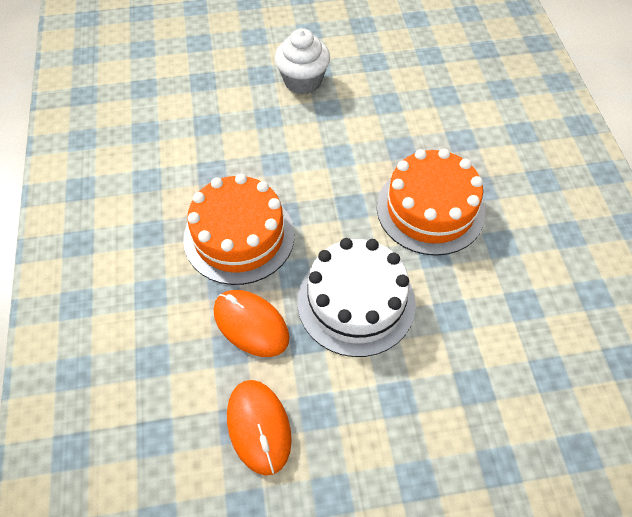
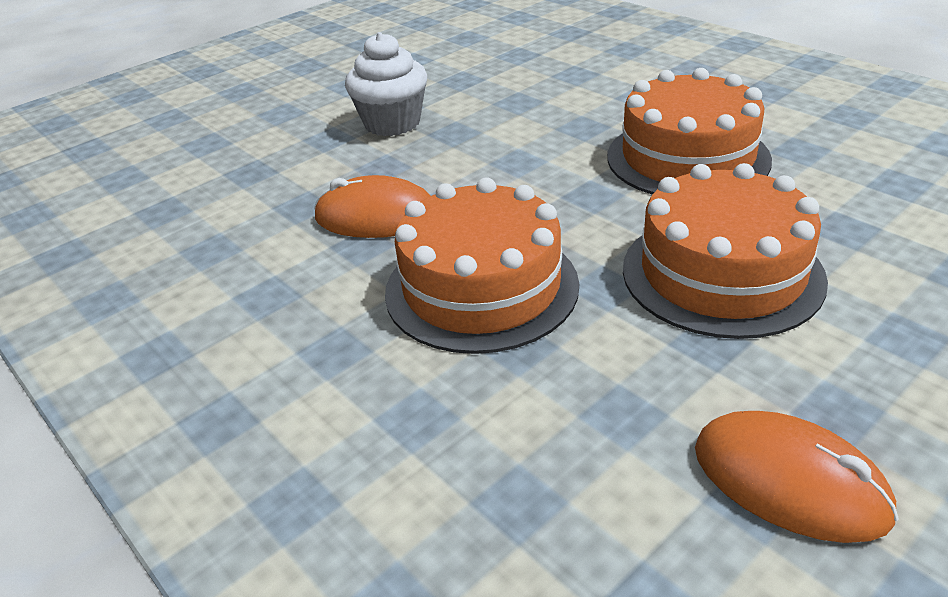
camera: 30 degrees left, 20 degrees down
(251, 324) = (618, 369): orange mouse -> orange mouse (376, 217)
(356, 302) = (722, 273): white cake -> orange cake

